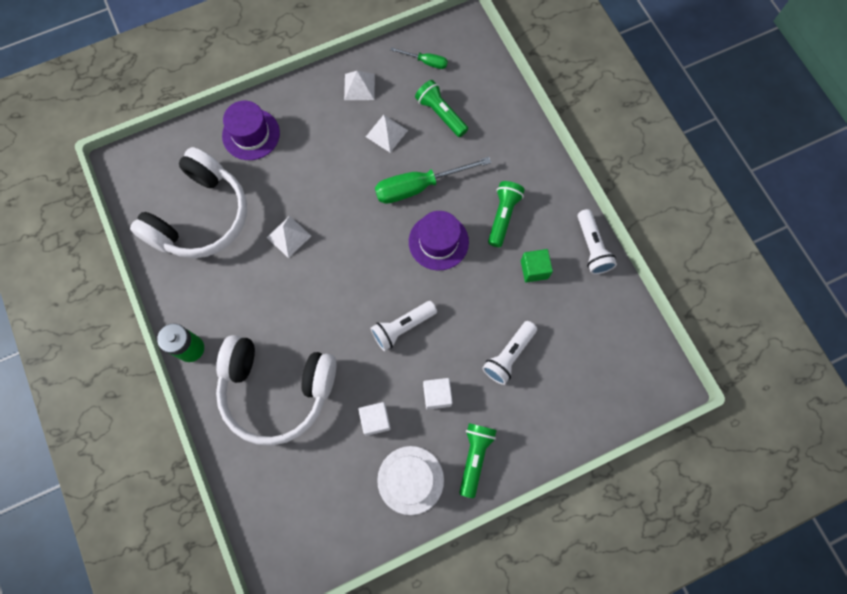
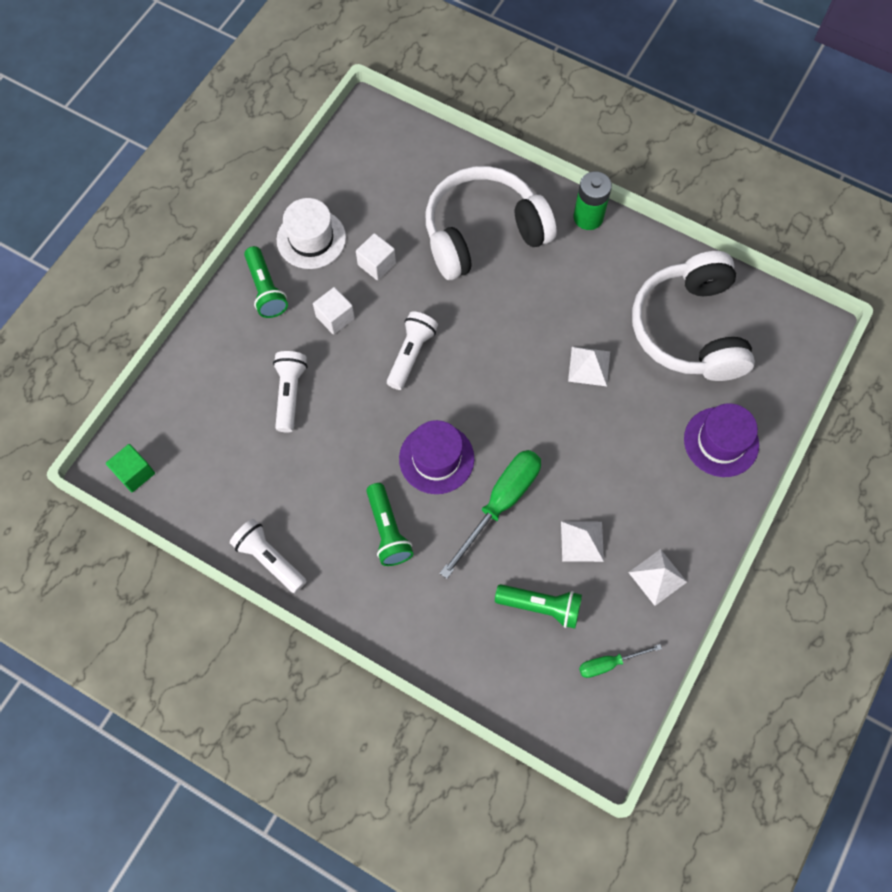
camera: 145 degrees right, 5 degrees down
(534, 269) = (317, 494): green cube -> green cube (134, 473)

